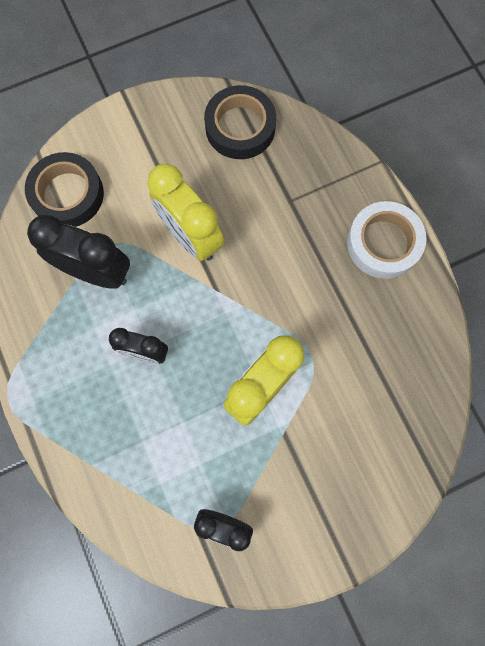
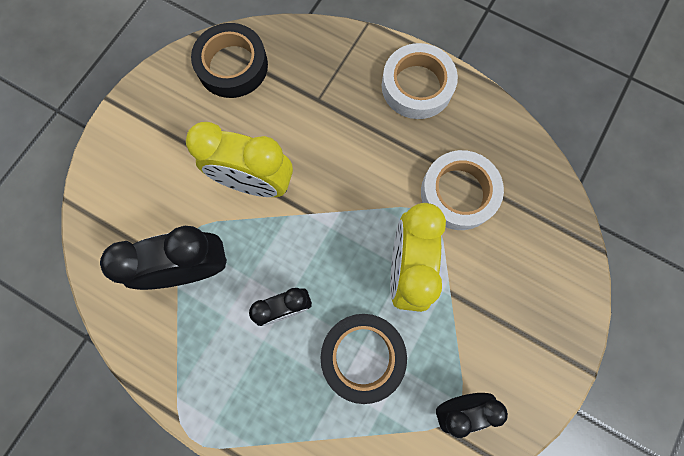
camera: 35 degrees left, 0 degrees up
(67, 194) = (117, 218): black tape -> black tape (362, 356)
(351, 357) = (458, 193): none -> white tape

